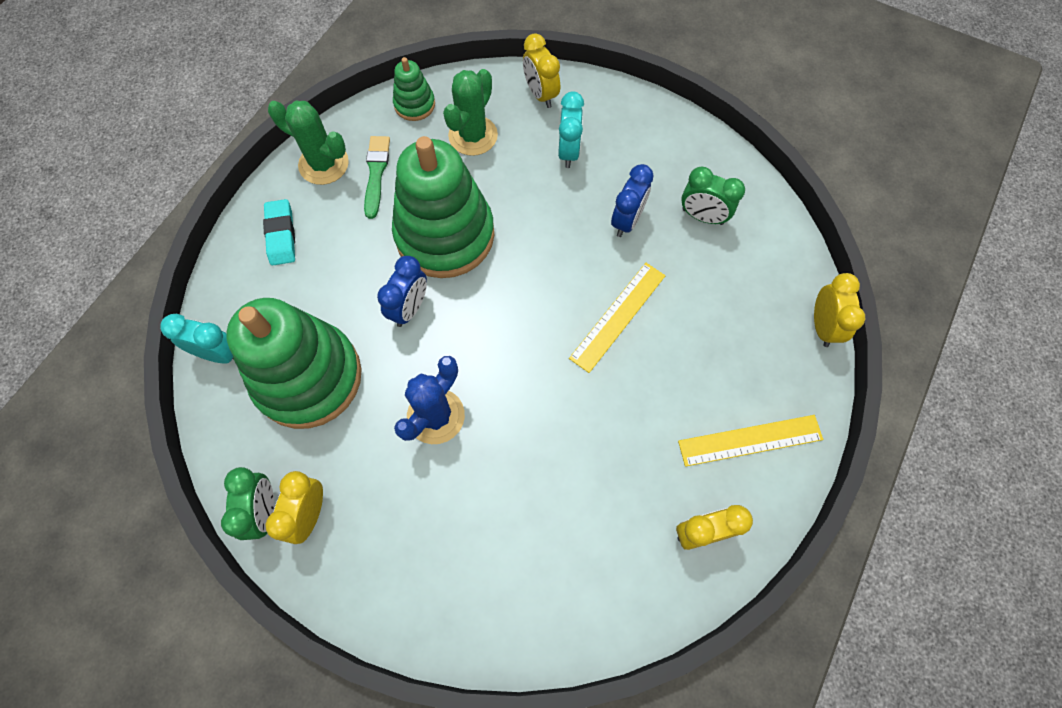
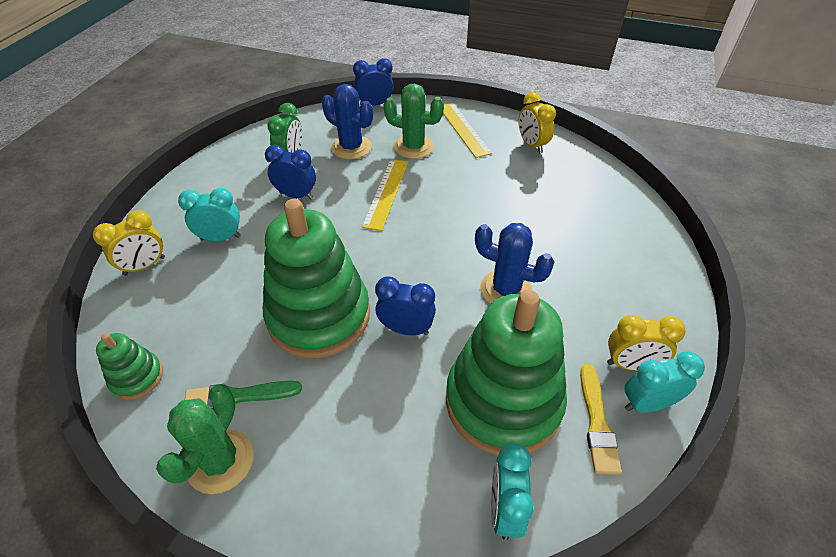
camera: 100 degrees left, 20 degrees down
(262, 454) = (597, 422): none -> yellow brush
(264, 511) = (647, 403): green clock -> turquoise clock
(281, 235) = (330, 484): turquoise eraser -> none
(473, 136) = (192, 313): green cactus -> green cactus (413, 147)
(618, 316) = (386, 193): yellow ruler -> yellow ruler turned 75 degrees clockwise
(716, 285) = (351, 147): none -> blue cactus
(822, 326) = (375, 104): yellow clock -> blue clock

